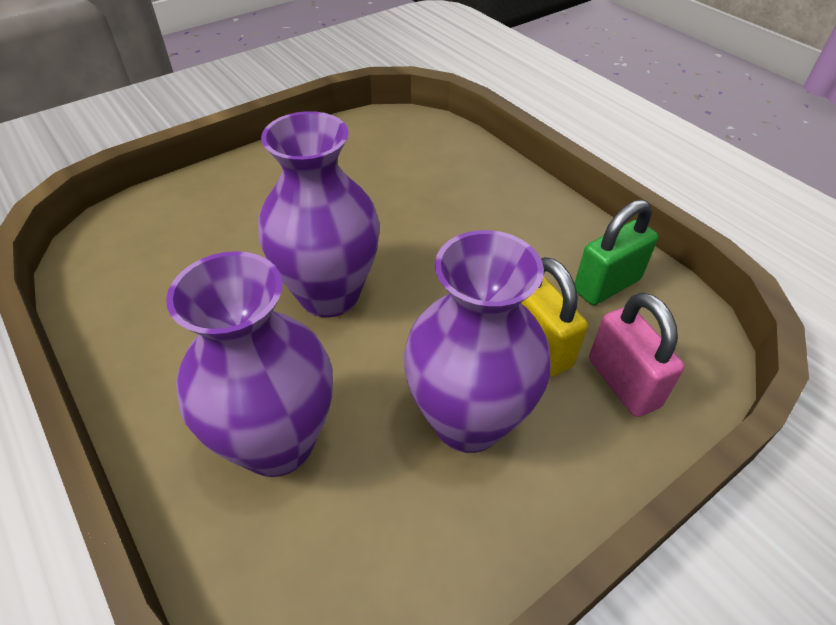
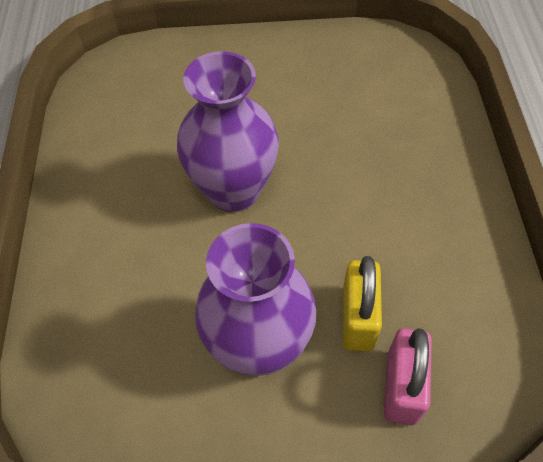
camera: 35 degrees right, 10 degrees up
(277, 443) = (125, 287): purple vase -> none
(606, 285) = (461, 297): green padlock -> none

